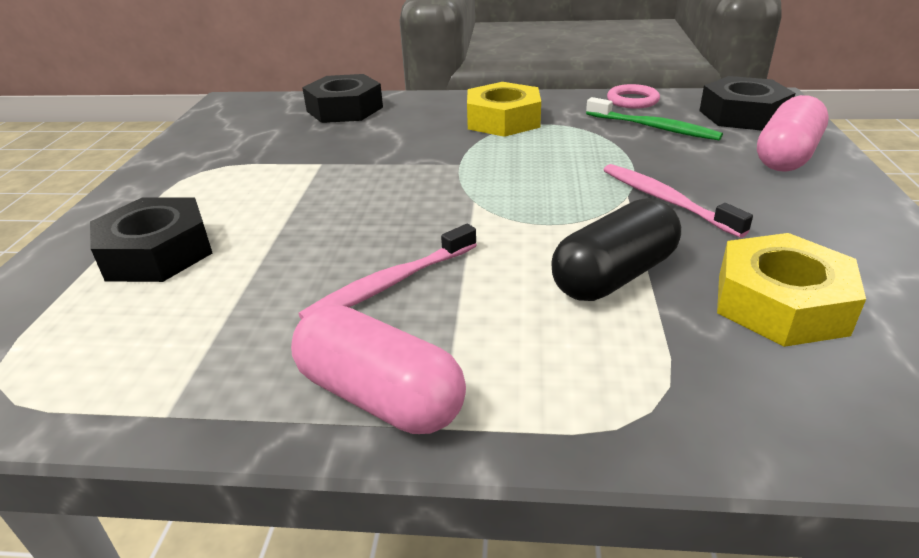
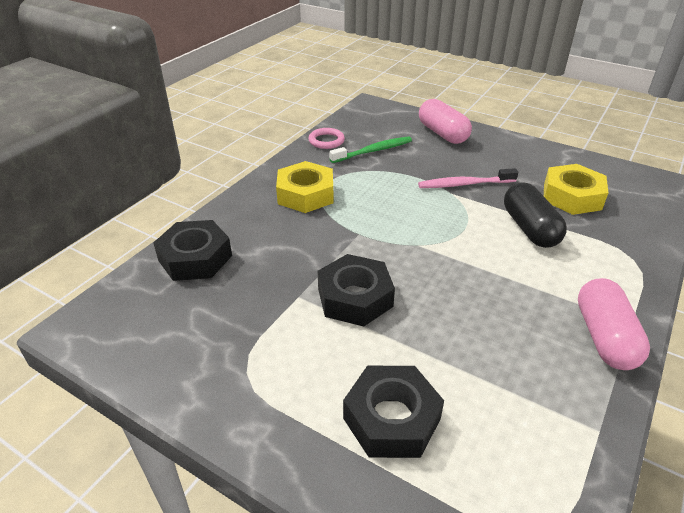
camera: 65 degrees left, 5 degrees up
(379, 396) = (605, 337): pink capsule -> pink capsule turned 60 degrees counterclockwise
(389, 284) = (500, 306): pink toothbrush -> none
(743, 115) = (383, 121): black nut -> black nut (355, 297)

